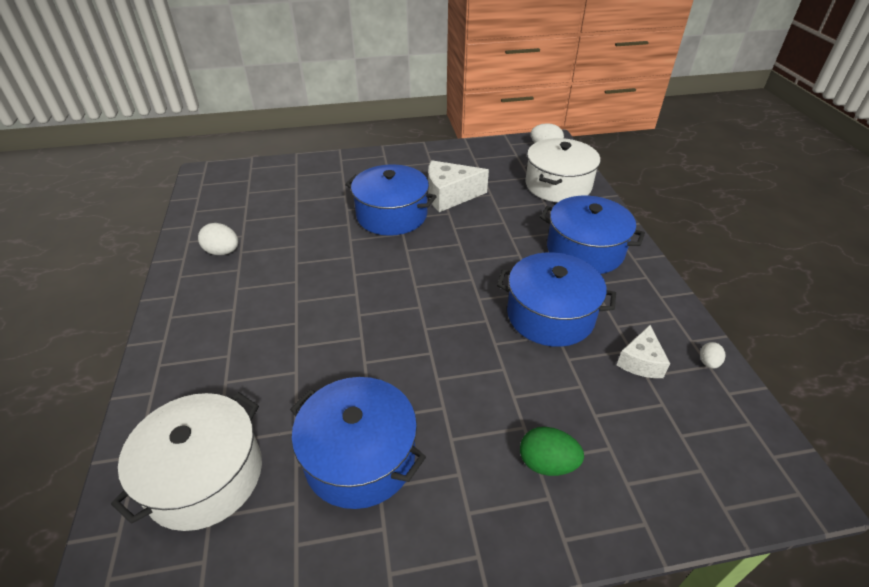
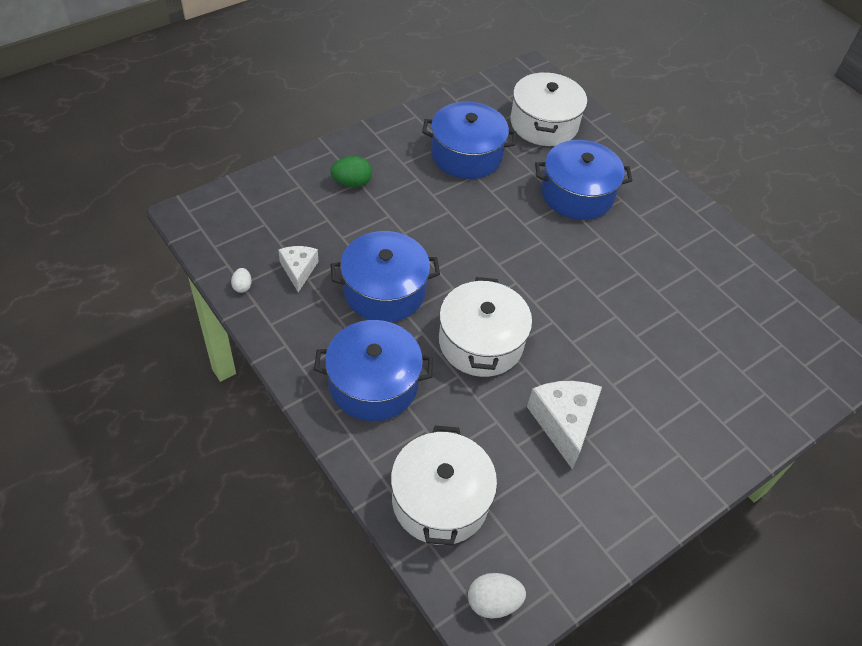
camera: 150 degrees right, 10 degrees up
(223, 252) = (711, 262): white egg -> none
(391, 215) = (603, 365): blue pot -> blue pot (577, 194)
(449, 196) = (564, 423): white cheese -> white cheese turned 60 degrees counterclockwise
(479, 252) = (481, 342): none -> white pot

